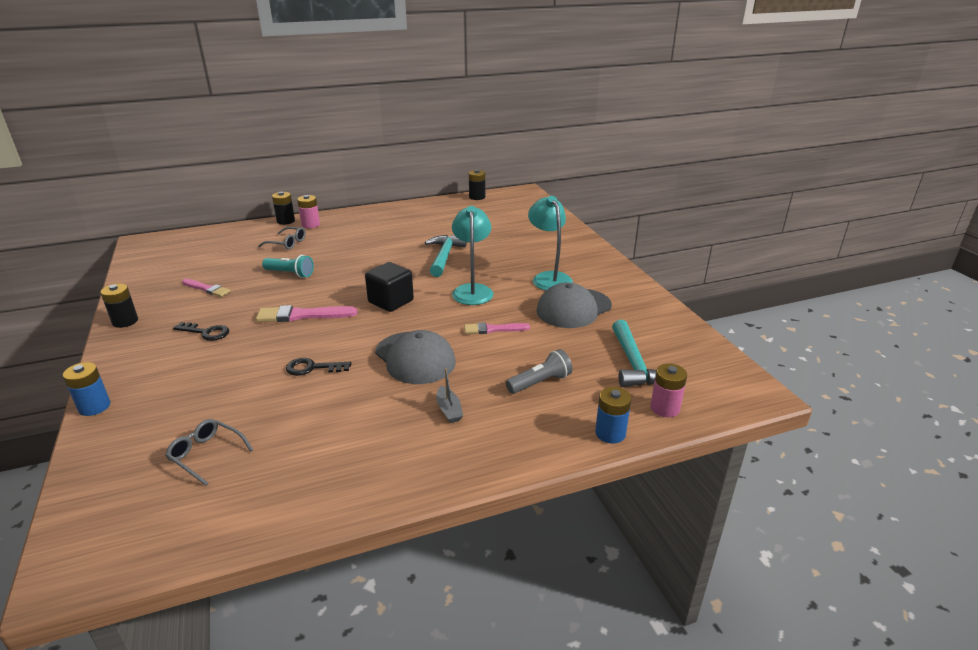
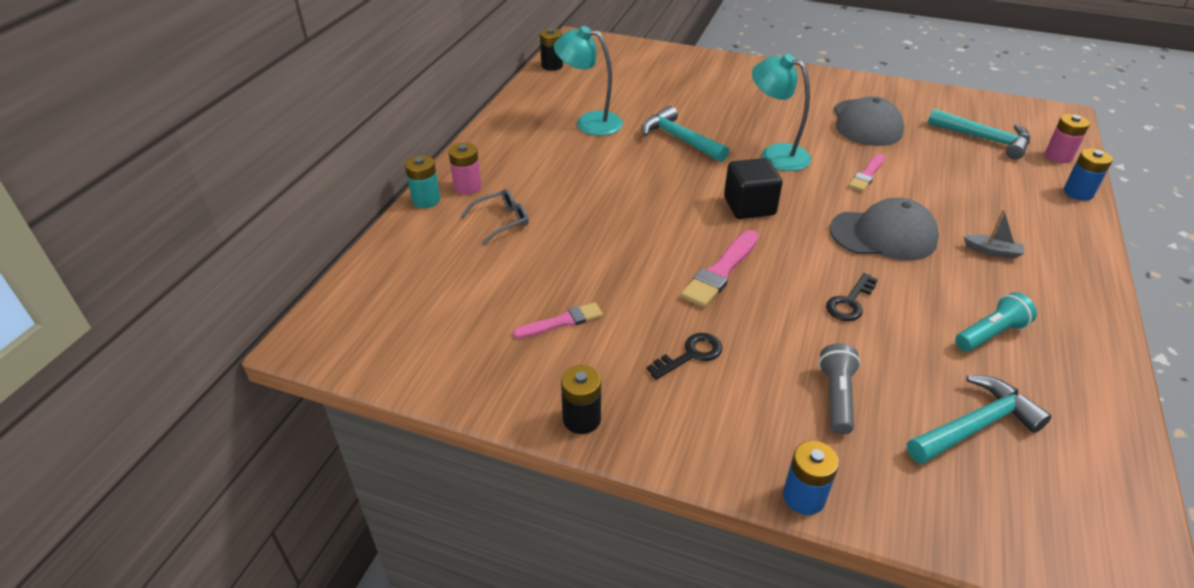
camera: 50 degrees left, 10 degrees up
(207, 455) = (975, 425): grey glasses -> turquoise hammer
(286, 221) = (426, 200): black battery -> turquoise battery
(290, 274) = (598, 246): turquoise flashlight -> turquoise flashlight (990, 334)
(540, 382) = (980, 190): grey flashlight -> grey flashlight (836, 397)
(549, 278) = (794, 109): turquoise lamp -> turquoise lamp (589, 122)

